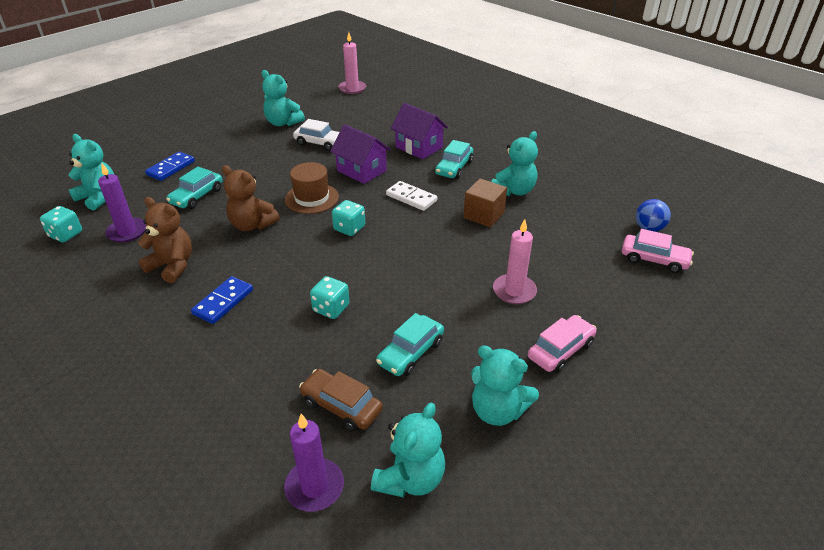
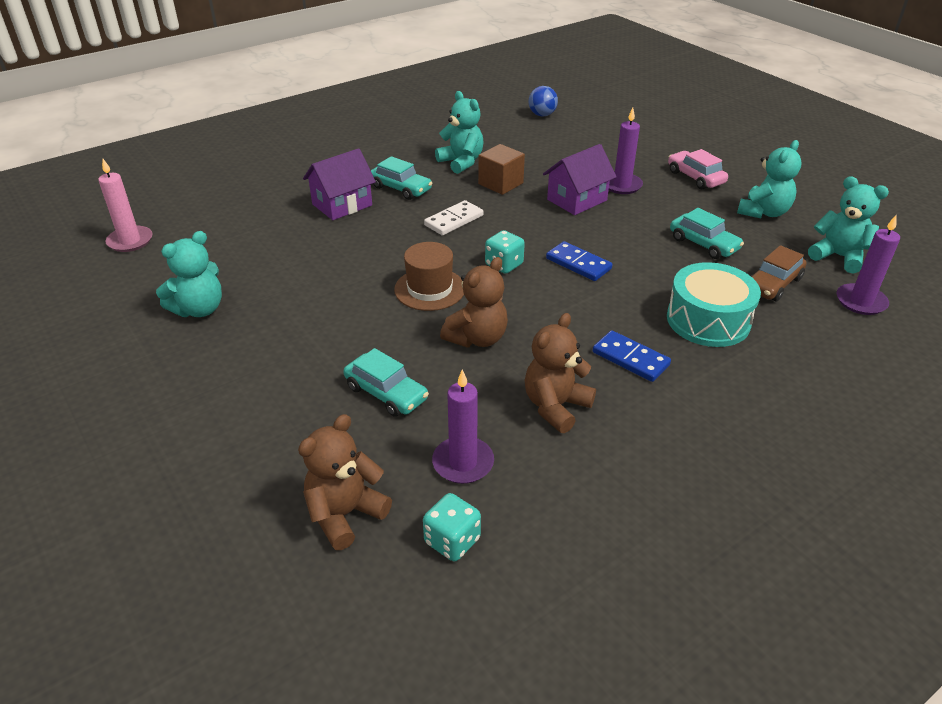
camera: 80 degrees left, 0 degrees up
(99, 197) = (345, 514): turquoise teddy bear -> brown teddy bear
(171, 168) = (284, 429): blue domino -> blue domino (578, 264)
(276, 351) = (708, 320): none -> turquoise drum
(320, 143) = (287, 277): white car -> none
(331, 308) = (643, 284): turquoise dice -> none
(361, 170) = (378, 248): purple house -> purple house (577, 200)
(514, 291) = (622, 185): pink candle -> purple candle
(654, 259) = (585, 121): pink car -> none

